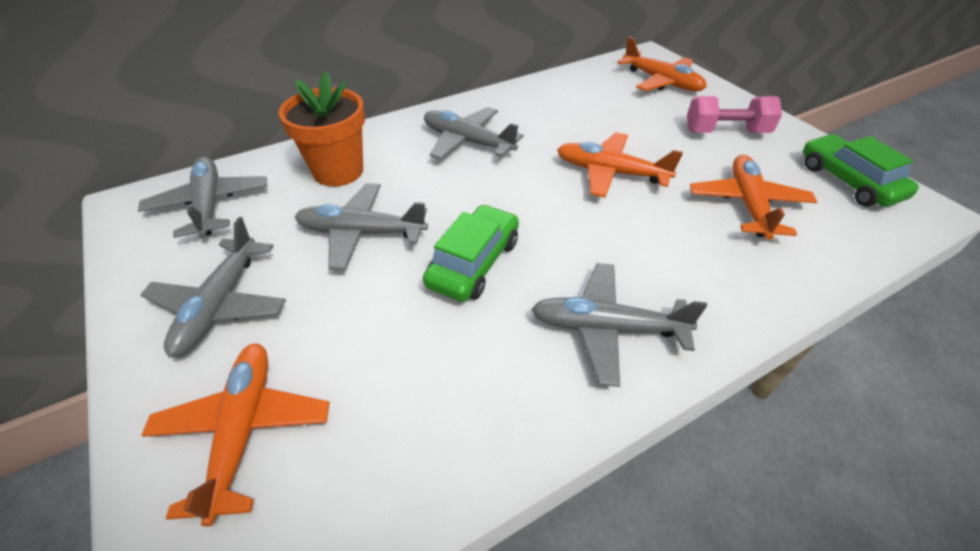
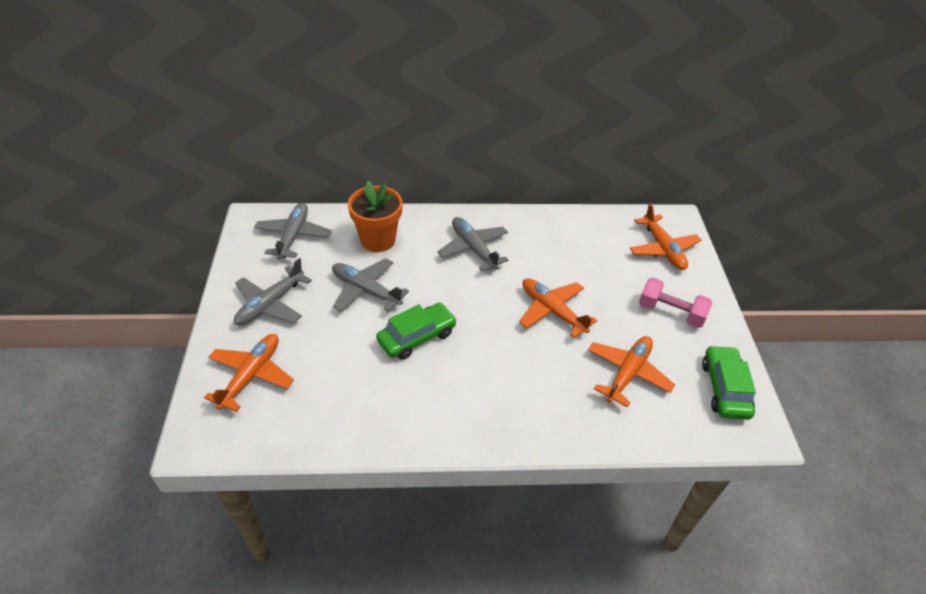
camera: 25 degrees right, 0 degrees up
(606, 328) = (462, 409): grey plane -> none

